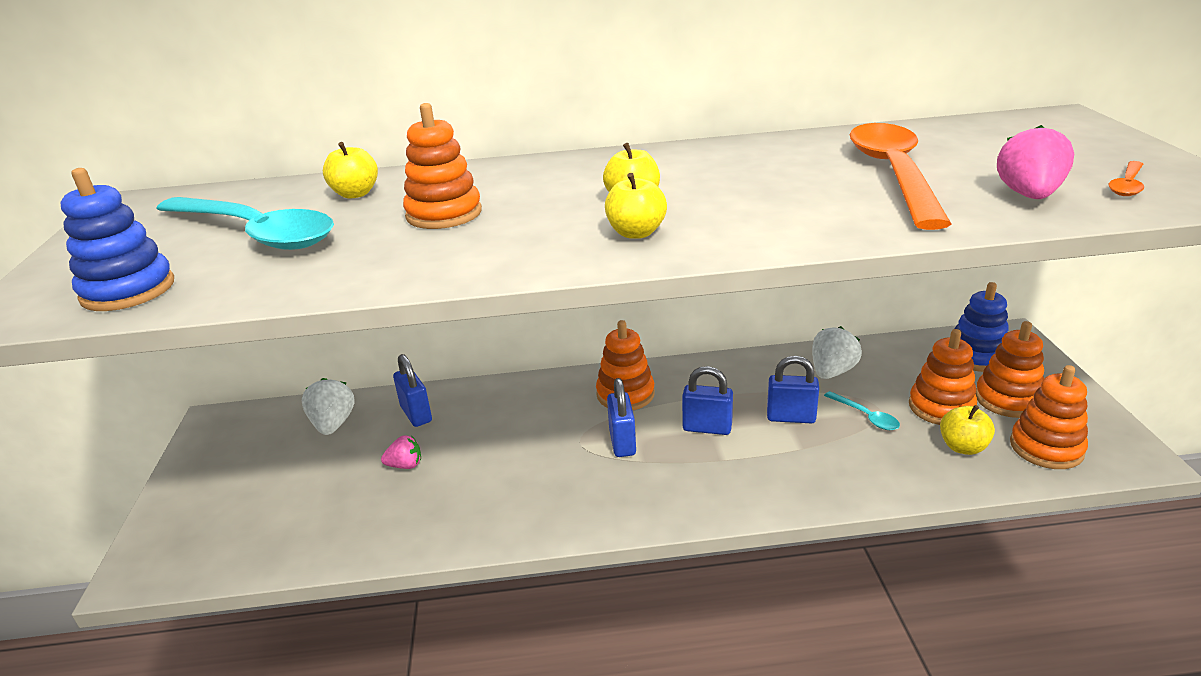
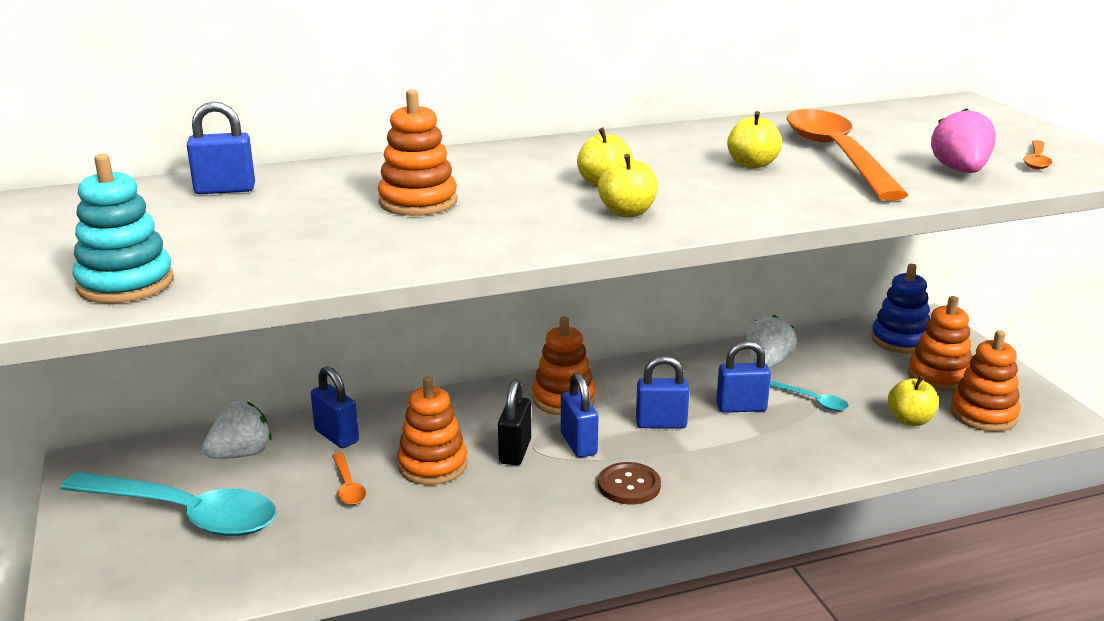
camera: 15 degrees left, 5 degrees down
(128, 290) = (125, 284): blue stacking toy -> turquoise stacking toy
(256, 233) = (221, 226): turquoise spoon -> turquoise spoon (185, 514)
(289, 196) = (225, 190): none -> blue padlock
(333, 424) = (241, 454): white strawberry -> white strawberry turned 75 degrees clockwise
(355, 194) = (302, 186): yellow apple -> yellow apple (752, 164)
(405, 465) = (348, 486): pink strawberry -> orange spoon
(562, 444) = (515, 451): none -> black padlock
(654, 492) = (629, 485): none -> brown button
(941, 407) = (880, 388): orange stacking toy -> orange stacking toy (432, 465)

